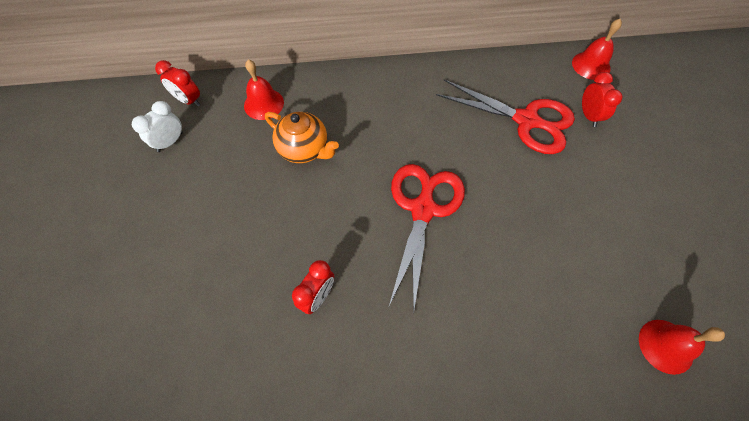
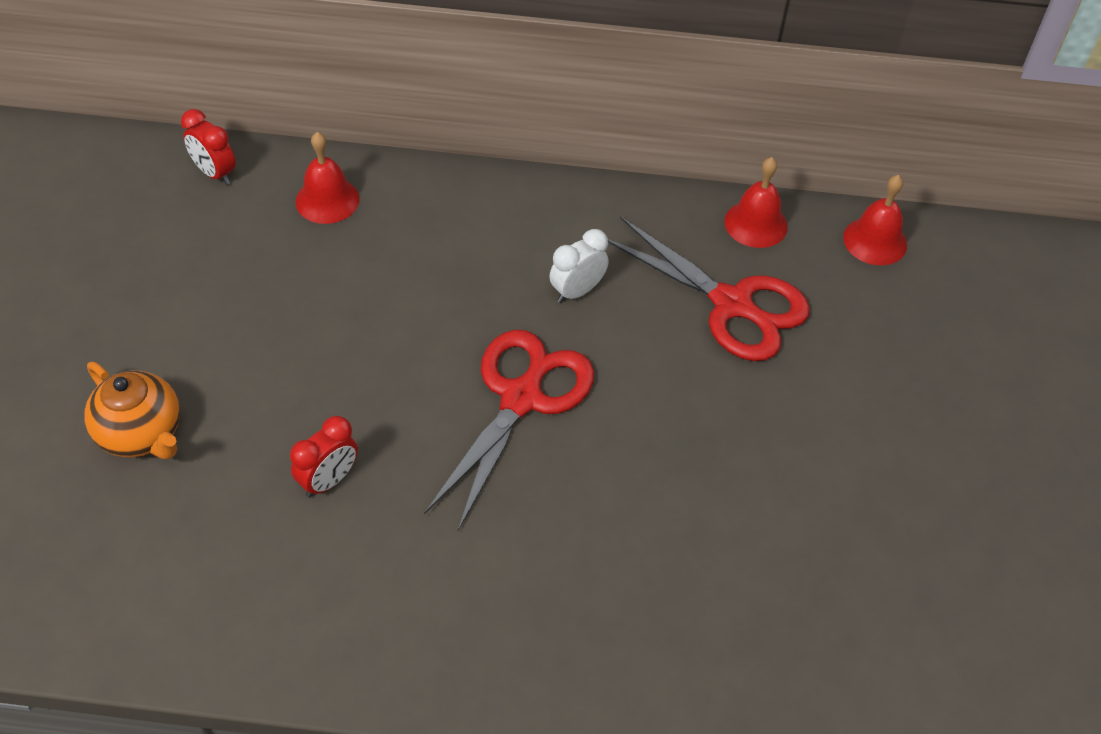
camera: 10 degrees right, 10 degrees down
(170, 142) = (172, 228): white clock -> white clock (577, 291)
(304, 149) = (369, 278): orange teapot -> orange teapot (141, 434)
(588, 115) = (837, 317): red clock -> none
(666, 346) = (814, 653): red bell -> red bell (756, 224)

